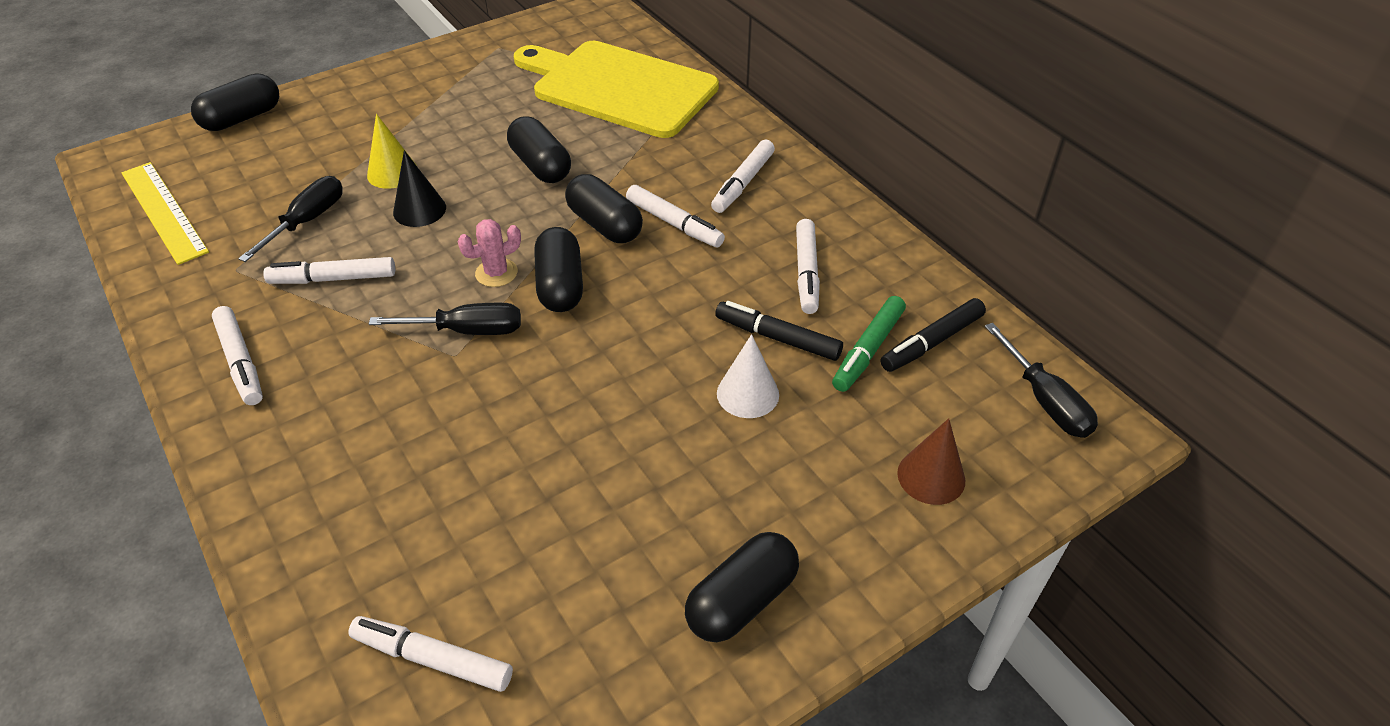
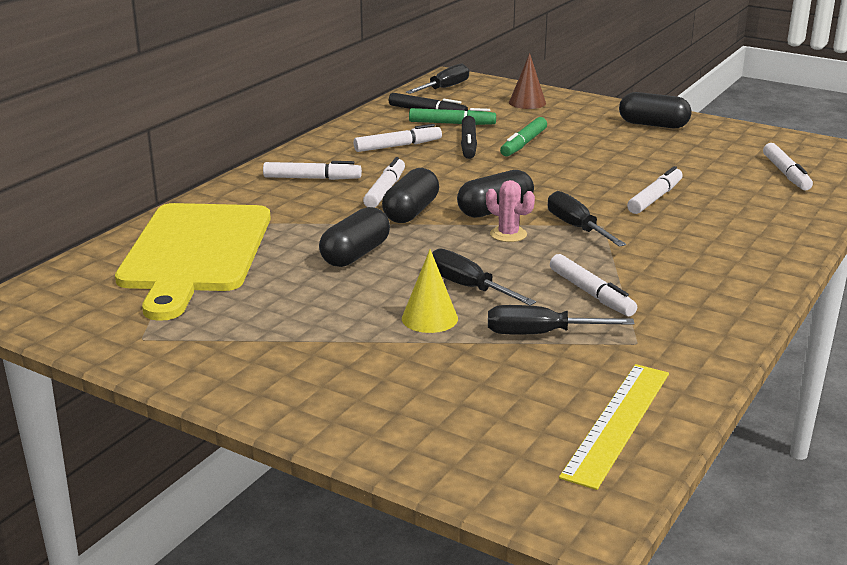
camera: 115 degrees left, 20 degrees down
(241, 362) = (714, 295): white marker -> white marker (655, 198)
(242, 118) = (416, 455): black capsule -> none
(419, 210) = (468, 287): black cone -> black screwdriver
(748, 394) = (523, 144): white cone -> green marker

